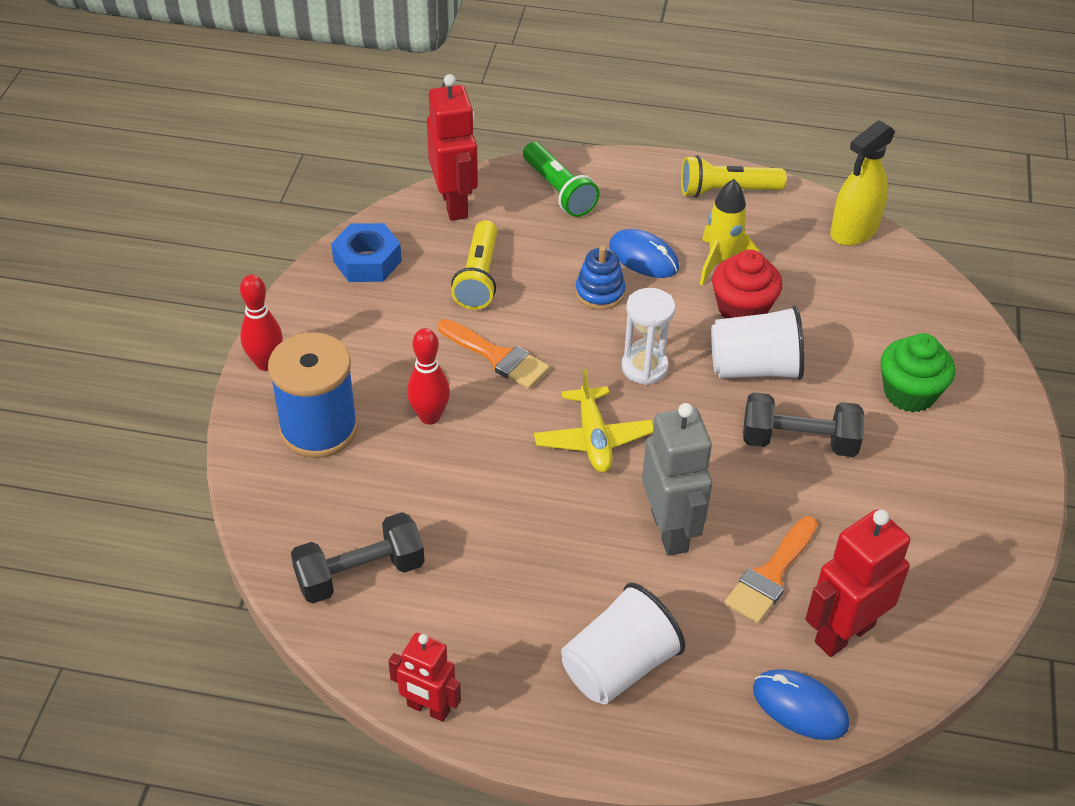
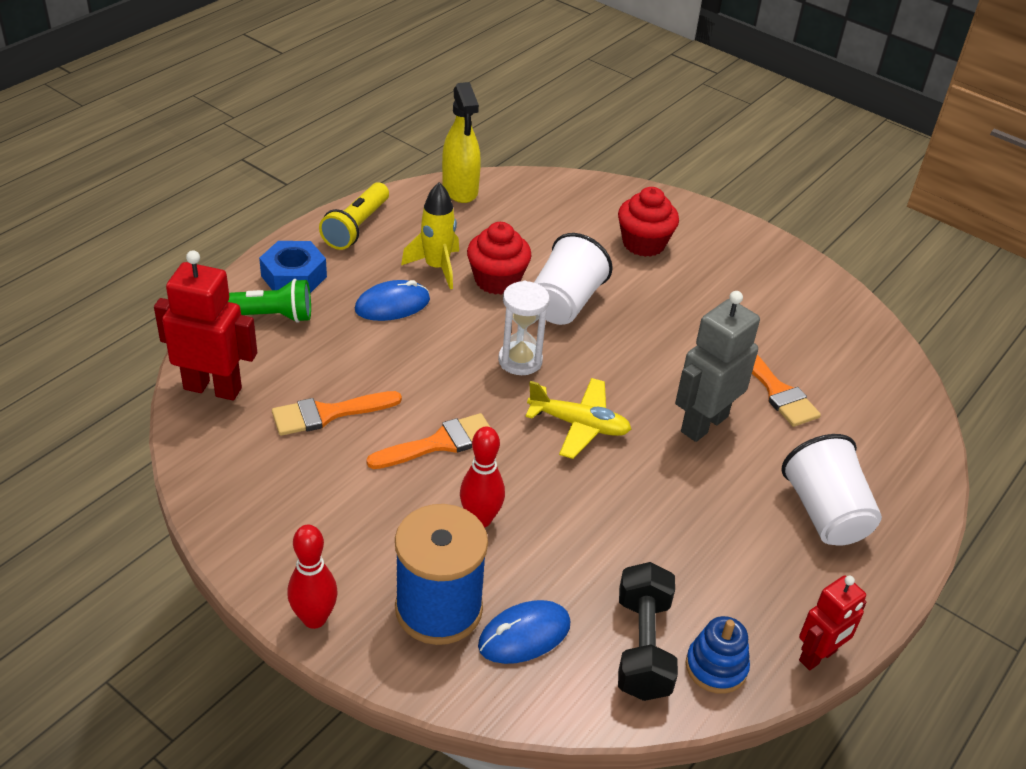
camera: 65 degrees left, 5 degrees down
(367, 261) = (234, 482): blue nut -> blue nut (294, 276)
(478, 277) = (328, 413): yellow flashlight -> orange brush
(600, 293) = (413, 348): blue stacking toy -> blue stacking toy (716, 667)
(670, 530) = (703, 424): grey robot -> grey robot turned 60 degrees counterclockwise
(799, 441) = (655, 316): black dumbbell -> none
(800, 707) = (902, 431): blue mouse -> blue mouse (524, 635)
(843, 633) = (846, 379): red robot -> none
(909, 393) = (643, 243): green cupcake -> red cupcake

